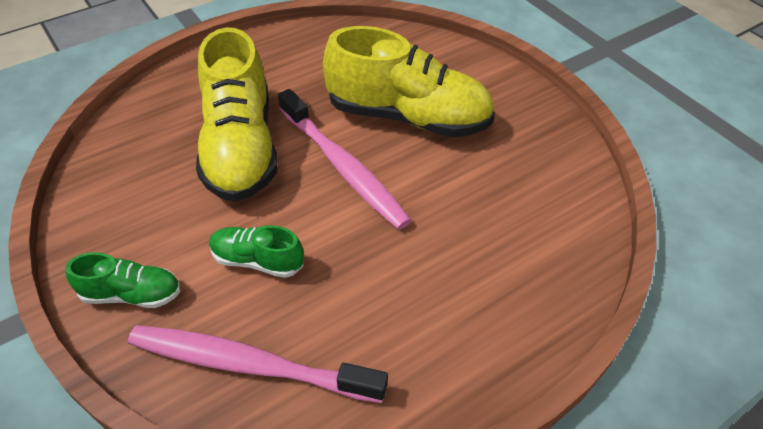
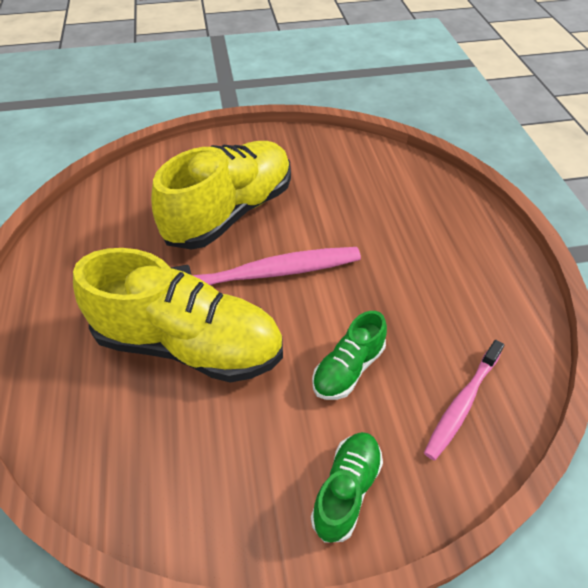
camera: 65 degrees left, 0 degrees up
(250, 364) = (462, 404): pink toothbrush -> pink toothbrush, size x0.61

